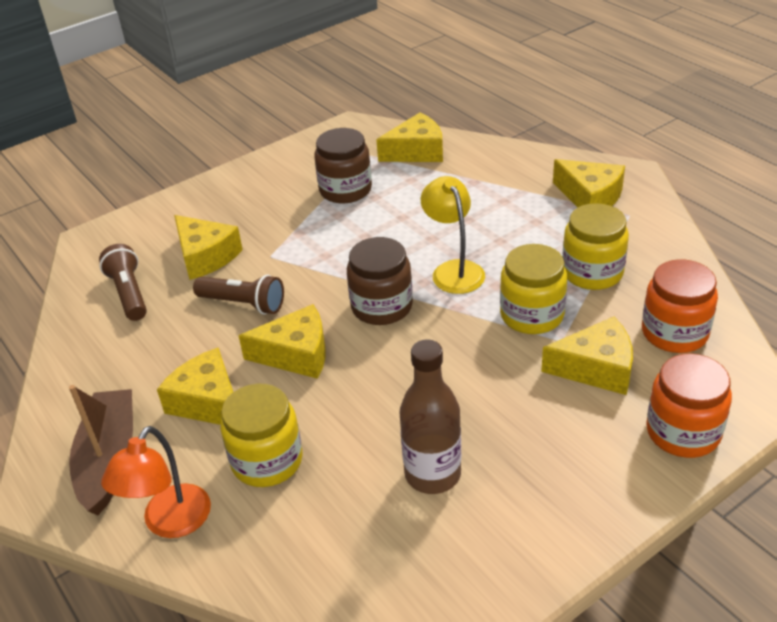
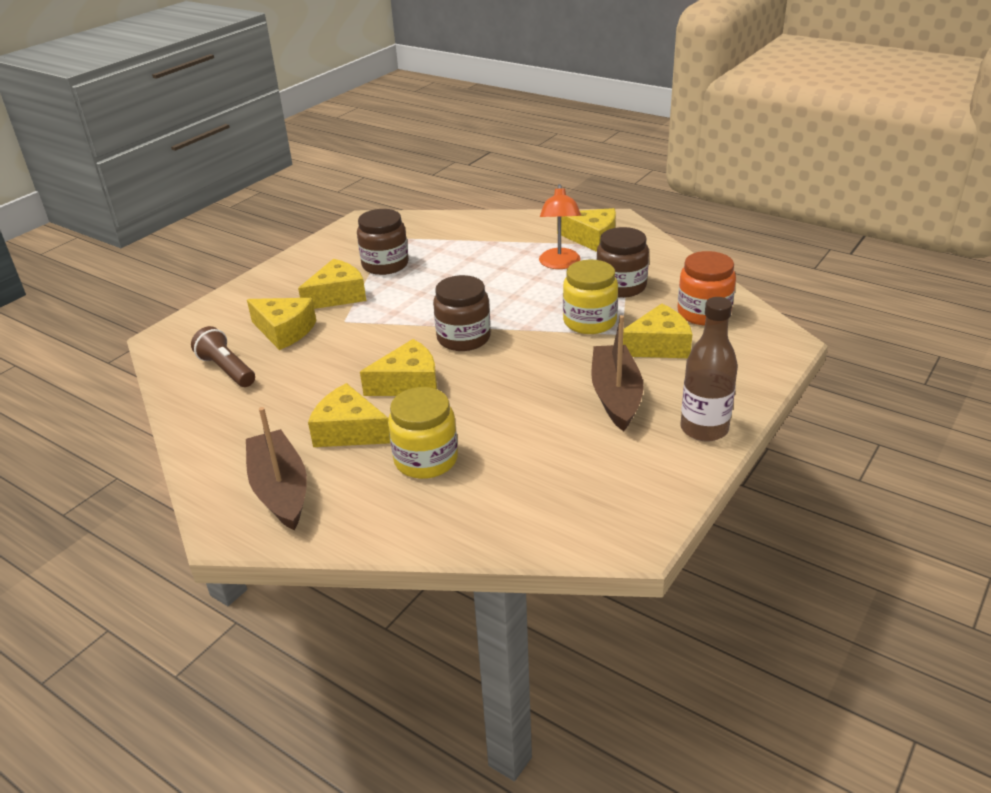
camera: 20 degrees left, 5 degrees down
(170, 523) = (365, 520): orange lamp -> orange lamp (560, 264)
(243, 304) = (340, 358): brown flashlight -> none
(416, 151) = (432, 229): yellow cheese -> yellow cheese (337, 296)
(432, 474) = (570, 438): brown bottle -> brown bottle (704, 429)
(454, 270) = (510, 303): yellow lamp -> none
(513, 427) = (616, 396): none -> brown boat
(592, 272) = (621, 286): yellow jar -> brown jar
(683, 432) = (743, 372): orange jar -> none

